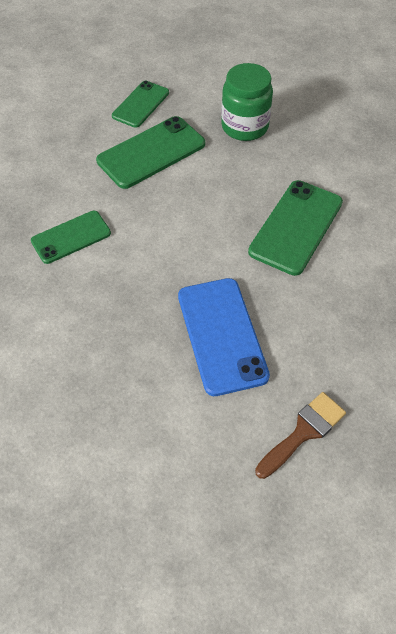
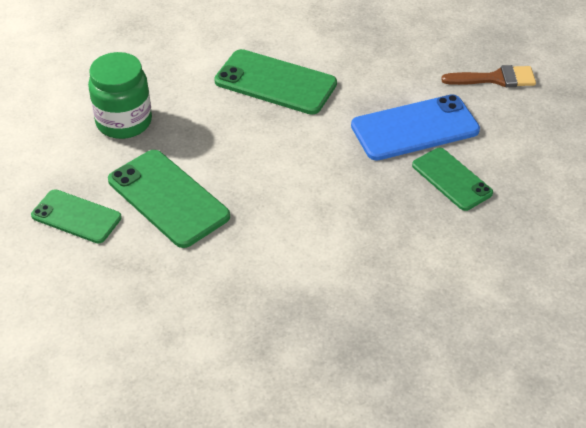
camera: 95 degrees left, 10 degrees down
(71, 237) = (311, 254): green phone -> green phone (451, 179)
(303, 432) = (495, 78): brown brush -> brown brush turned 135 degrees clockwise

